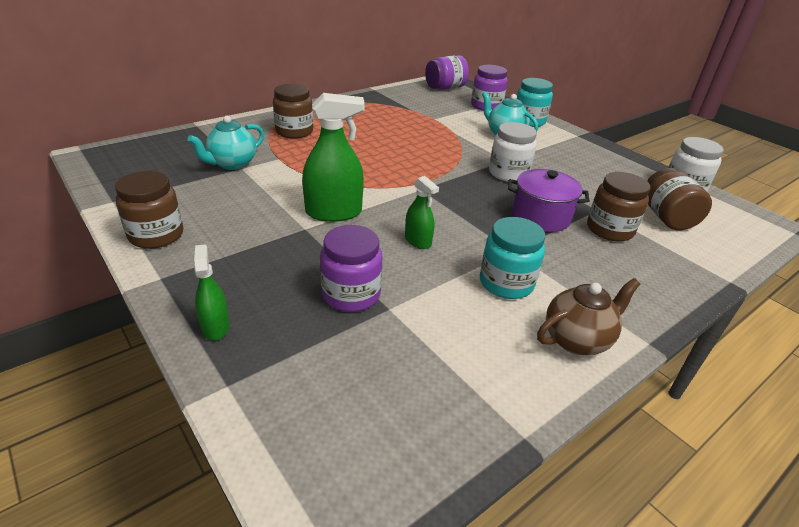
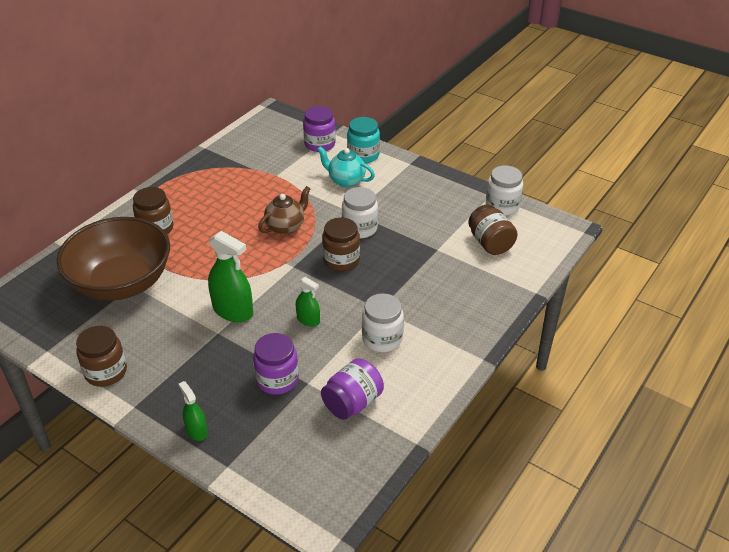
camera: 15 degrees left, 5 degrees up
(232, 164) = (122, 283): turquoise teapot -> brown bowl
(334, 212) = (233, 311): green spray bottle -> green spray bottle turned 60 degrees clockwise
(445, 88) = (273, 126): purple jar -> purple jar (352, 403)
(506, 283) = (382, 339): turquoise jar -> white jar
(541, 217) = (395, 269): purple pot -> none
(577, 339) = (437, 370): brown teapot -> brown teapot (286, 227)
(610, 229) = (448, 268): brown jar -> brown jar (341, 260)

